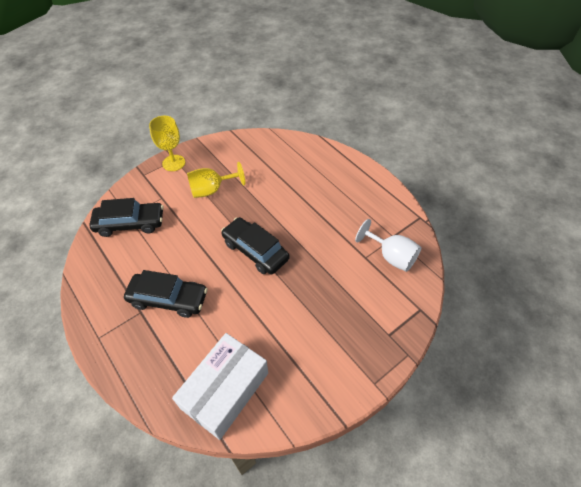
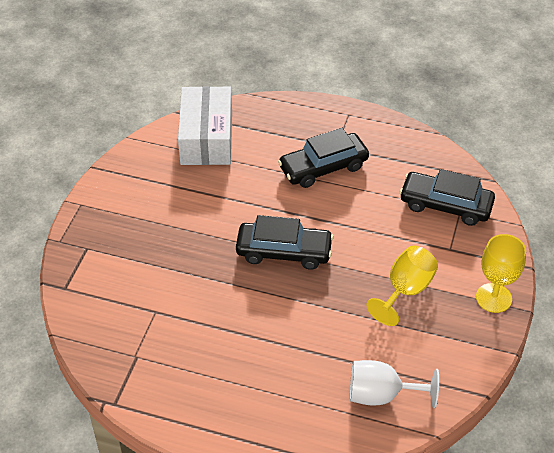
camera: 145 degrees right, 5 degrees down
(130, 223) = (445, 205): black car -> black car turned 60 degrees clockwise
(391, 256) = (126, 328): white goblet -> white goblet (381, 395)

